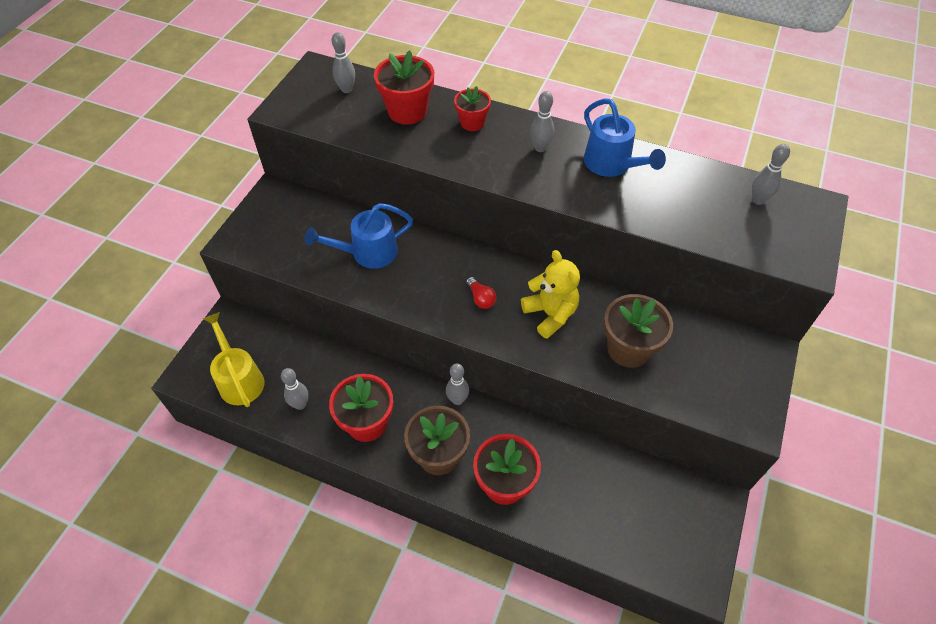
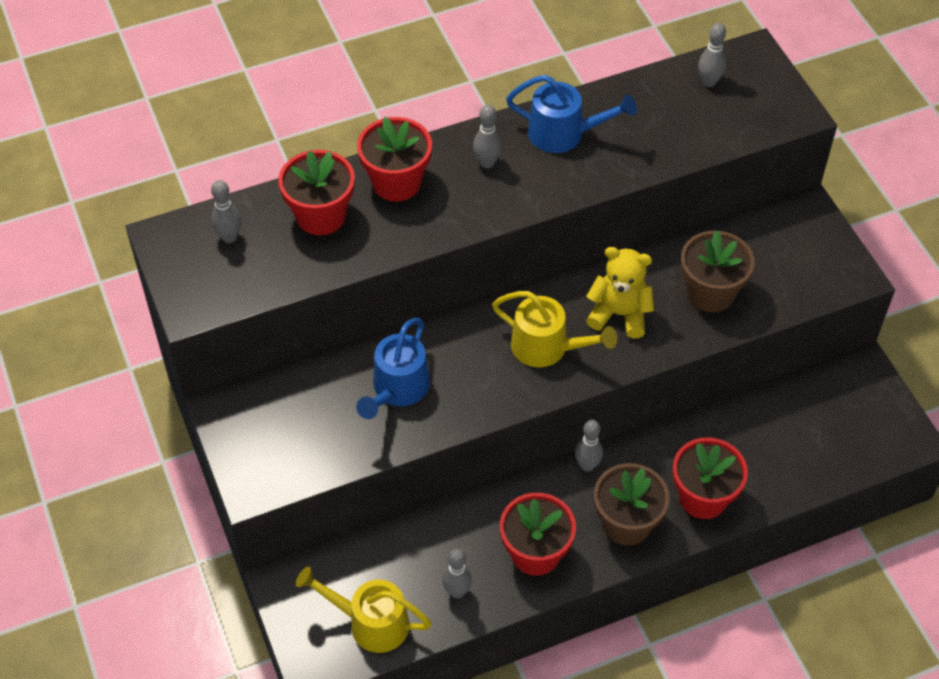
camera: 45 degrees left, 0 degrees up
(472, 123) = (396, 182): red flower pot -> red flower pot, size x1.63
(481, 298) = (548, 348): red light bulb -> yellow watering can

